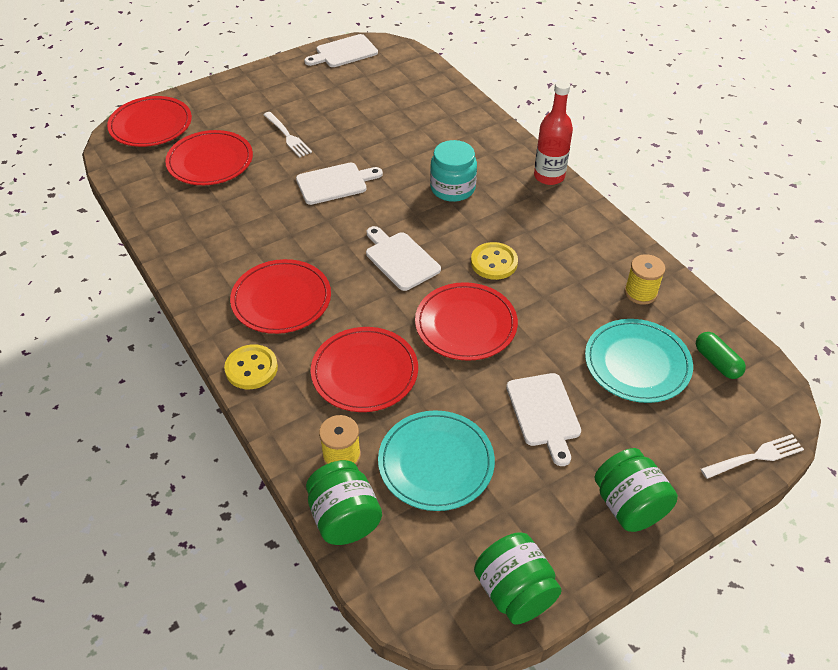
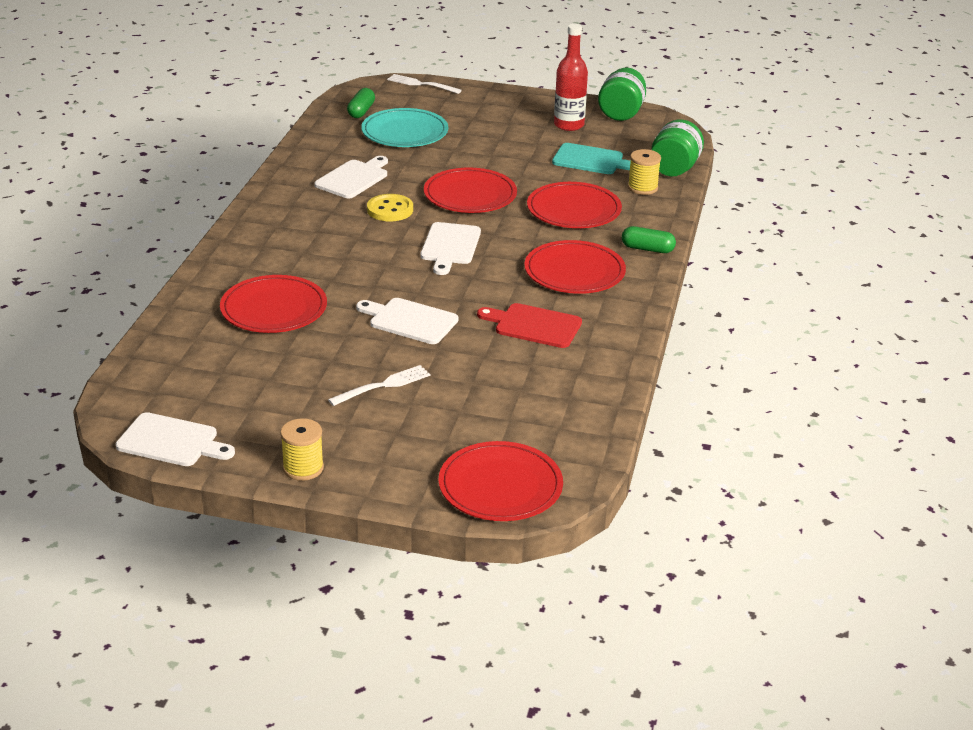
camera: 135 degrees left, 15 degrees down
(210, 161) = (490, 406): red plate -> red plate (274, 309)
(251, 368) = (647, 249): yellow button -> green capsule
(252, 231) = (534, 325): none -> red cutting board
(287, 136) = (383, 385): white fork -> white fork turned 45 degrees clockwise
(436, 462) = (591, 160): turquoise plate -> turquoise cutting board
(452, 188) = (326, 263): turquoise jar -> none
(544, 413) = (497, 144): white cutting board -> white cutting board (353, 178)
(549, 176) = (241, 228): red bottle -> red bottle (569, 125)
(629, 505) = (516, 104): green jar -> none
(640, 293) = (333, 150): yellow spool -> yellow spool (303, 468)

